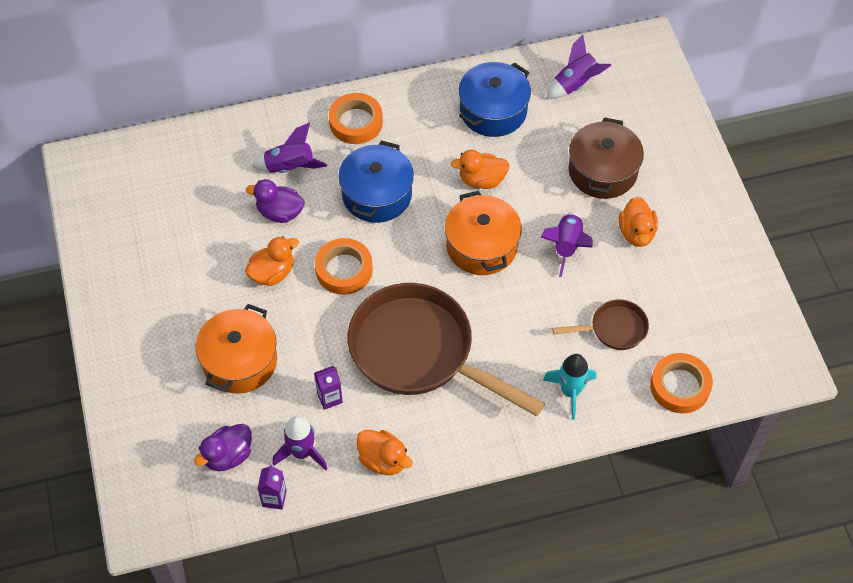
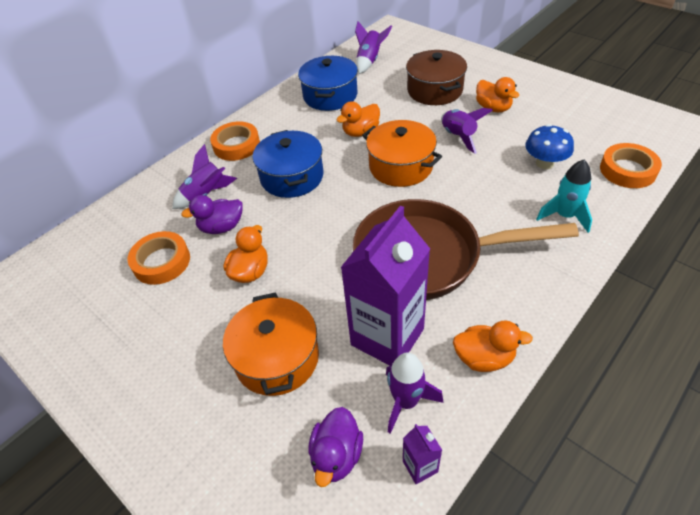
camera: 30 degrees left, 10 degrees down
(329, 398) = (387, 337): purple carton -> purple carton, size x2.46
(344, 270) = (310, 236): orange tape -> orange tape (161, 262)
(614, 329) = (544, 163): brown pan -> blue mushroom

